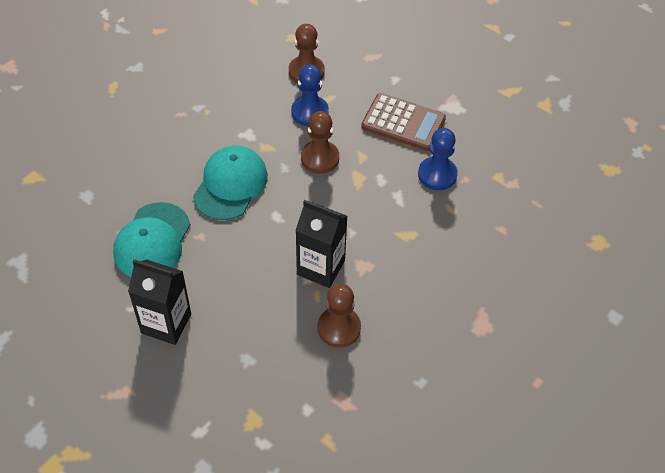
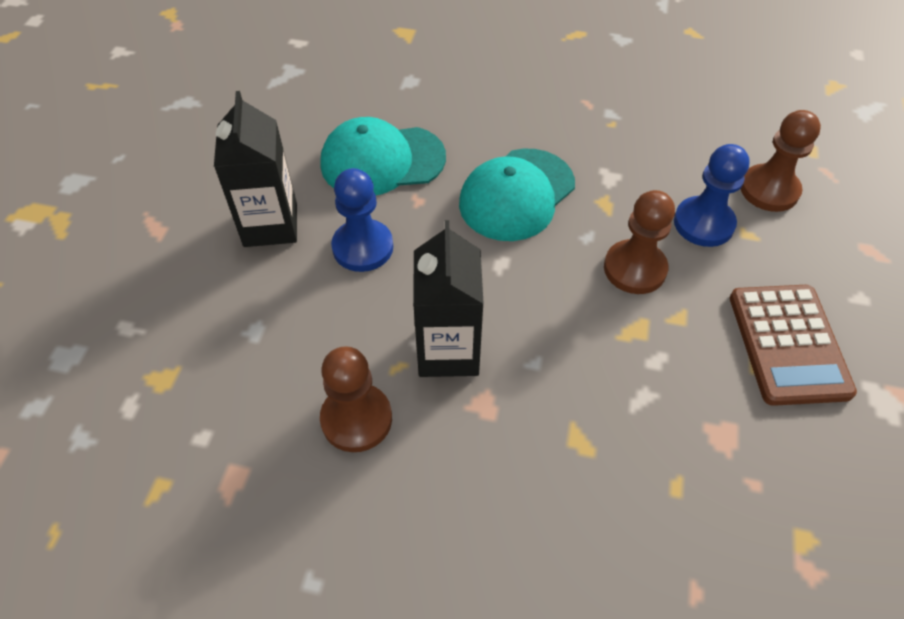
camera: 65 degrees right, 0 degrees up
(230, 185) = (516, 194): turquoise cap -> turquoise cap turned 135 degrees clockwise
(437, 174) = (729, 436): blue pawn -> blue pawn (363, 247)

